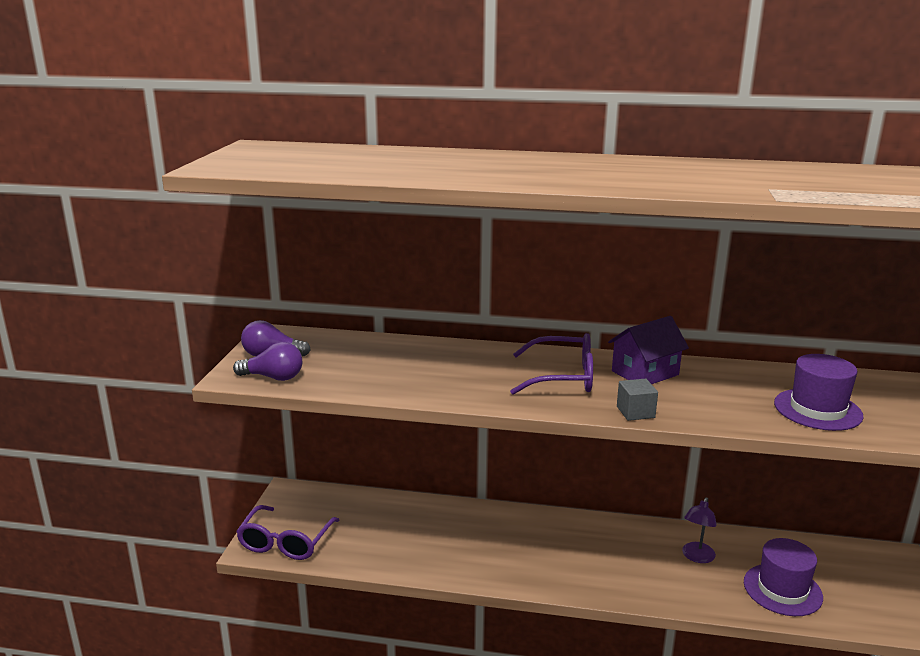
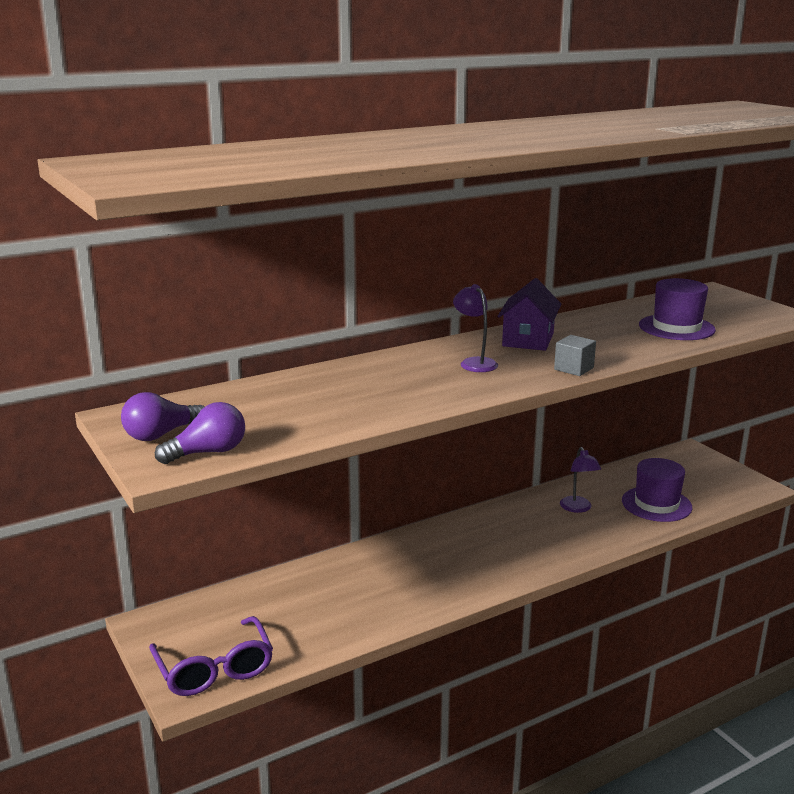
camera: 40 degrees left, 0 degrees up
(562, 377) = (474, 362): purple glasses -> purple lamp

